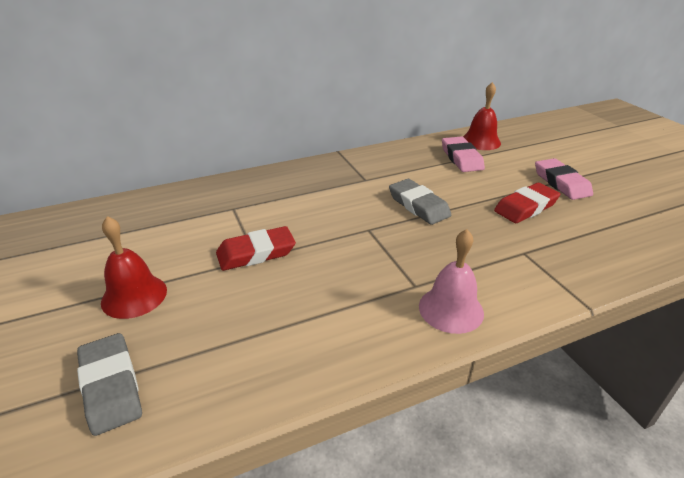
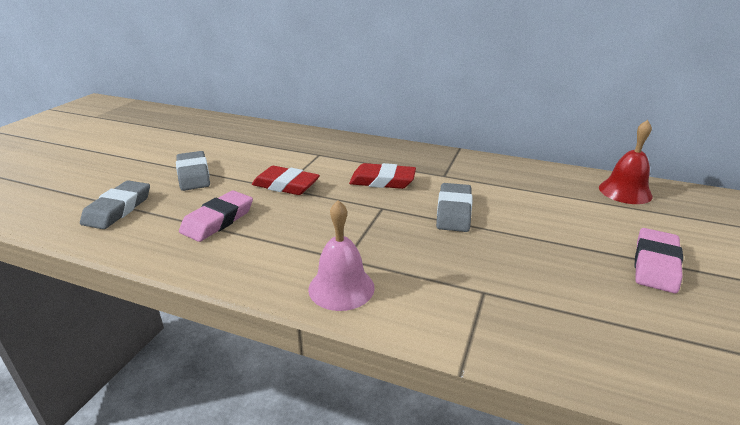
camera: 45 degrees right, 5 degrees down
(134, 296) = (193, 175): red bell -> grey eraser
(461, 158) = (571, 196): pink eraser -> pink eraser (218, 220)
(525, 207) = (562, 262): red eraser -> red eraser (382, 181)

